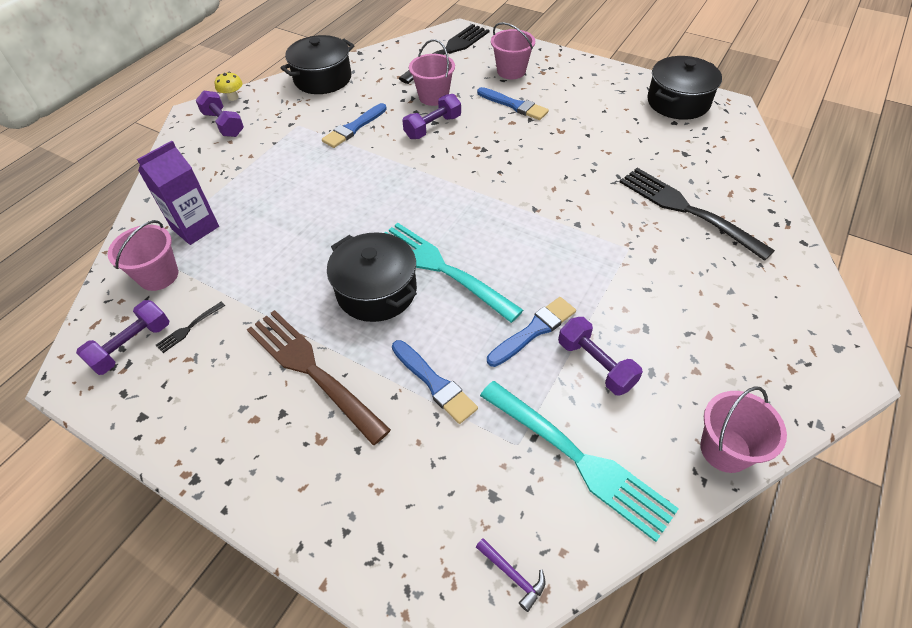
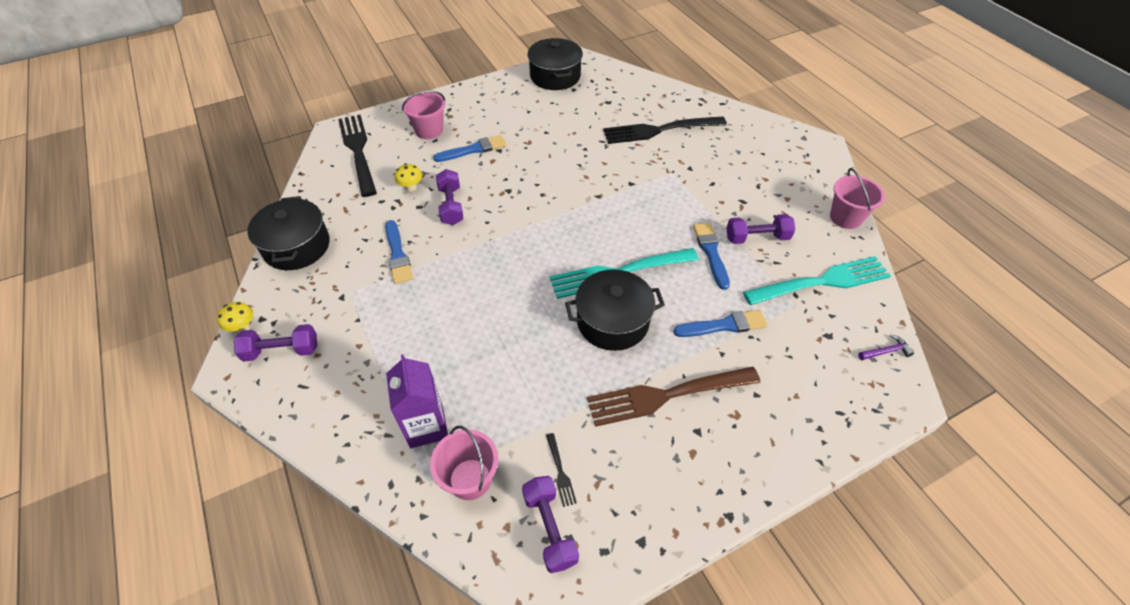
camera: 60 degrees left, 0 degrees up
(433, 97) = (411, 187): pink bucket -> yellow mushroom

